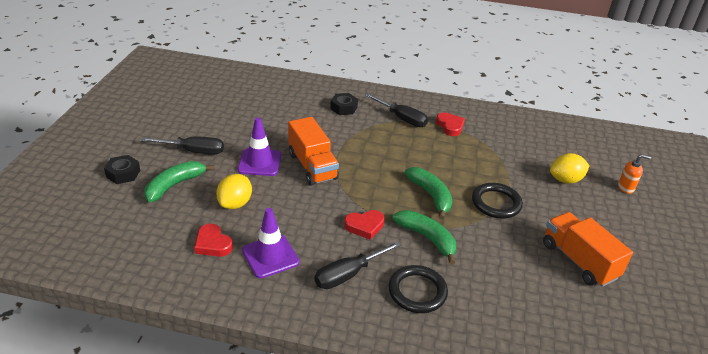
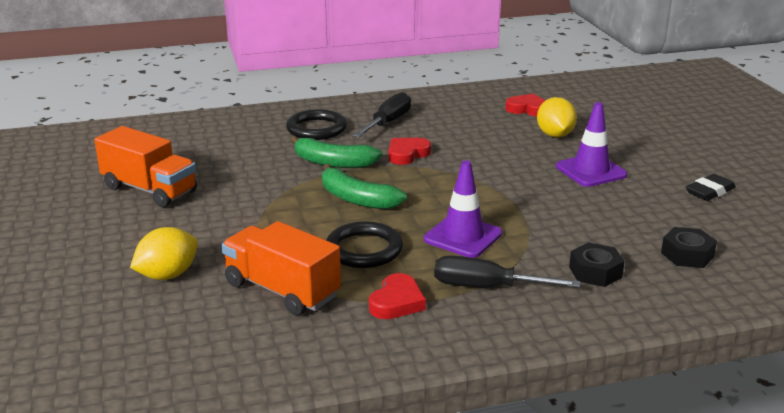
camera: 155 degrees right, 10 degrees down
(123, 174) = (696, 125): black nut -> black nut (687, 255)
(174, 185) = (634, 131): green banana -> none
(193, 151) = (676, 159): black screwdriver -> none
(217, 124) = (709, 191): none -> black eraser
(270, 256) = (469, 115): purple traffic cone -> purple traffic cone (463, 236)
(312, 166) = (529, 185): orange truck -> orange truck (282, 290)
(450, 126) = (397, 302): red heart -> red heart turned 105 degrees counterclockwise
(496, 203) = (267, 215): black ring -> black ring (364, 249)
(626, 188) = (61, 294): orange soap dispenser -> none

